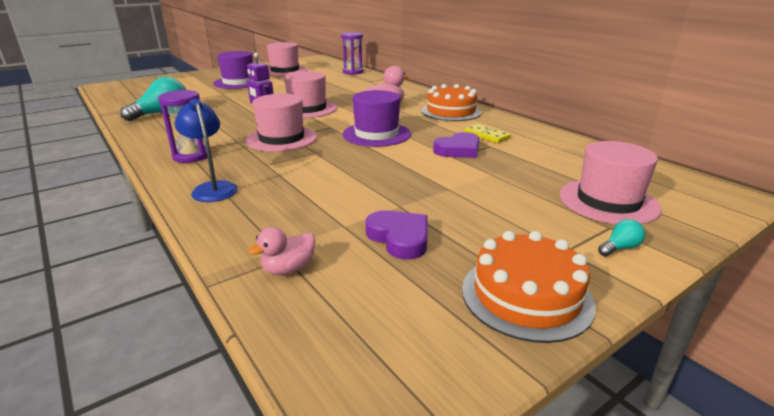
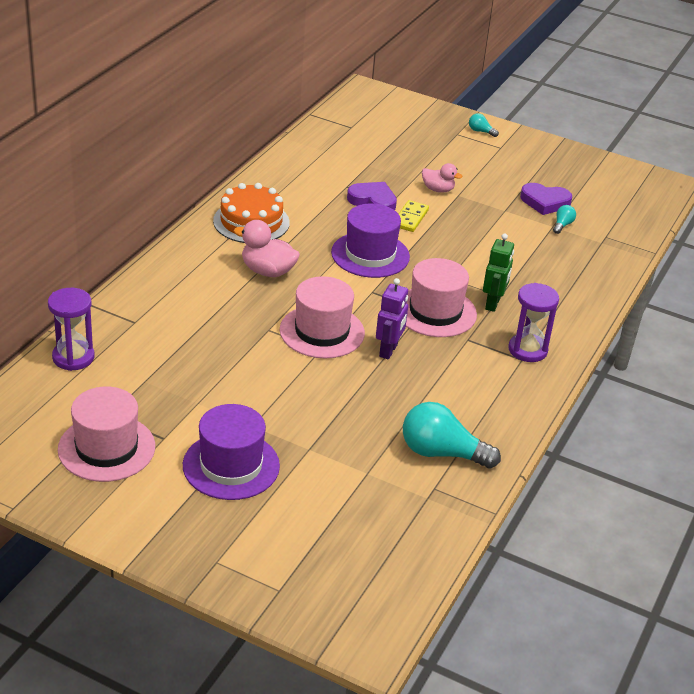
camera: 120 degrees left, 10 degrees up
(212, 188) = (566, 304): blue lamp -> none
(261, 159) = (493, 304): none -> green robot
(288, 269) = (614, 231): pink duck -> pink duck (438, 189)
(339, 233) = (562, 225): none -> turquoise light bulb
(399, 238) = (545, 202): purple heart -> purple heart turned 105 degrees counterclockwise
(486, 136) = (320, 190): yellow domino -> yellow domino (410, 218)
(526, 296) = (557, 157): orange cake -> none
(608, 201) = (419, 133): pink hat -> none

